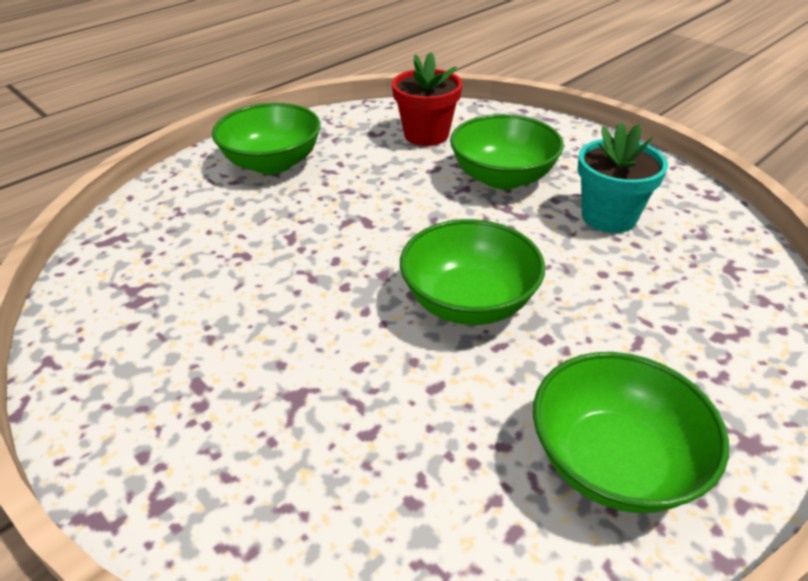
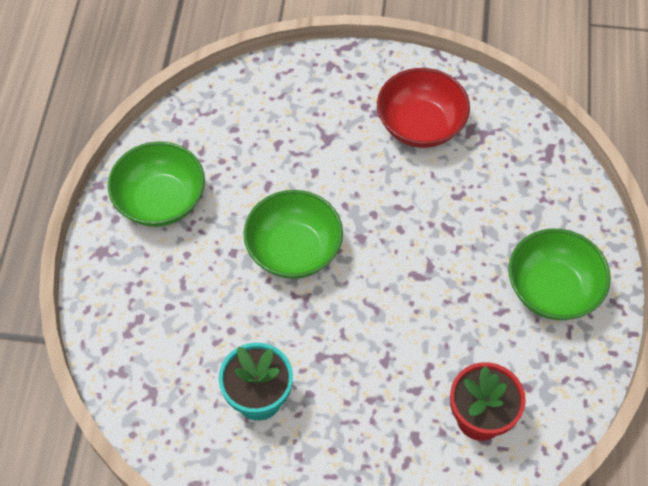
camera: 140 degrees right, 20 degrees up
(176, 338) = (420, 125): none -> red bowl
(502, 177) = (368, 396): green bowl -> none

